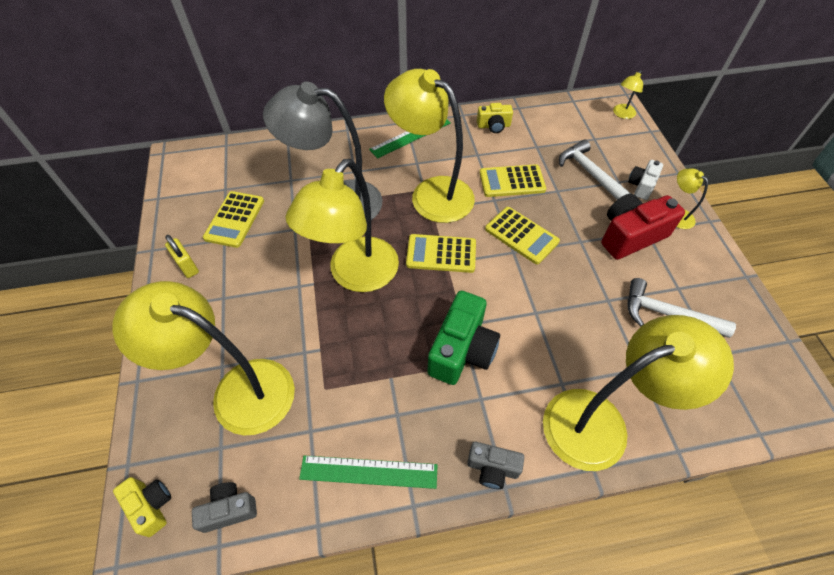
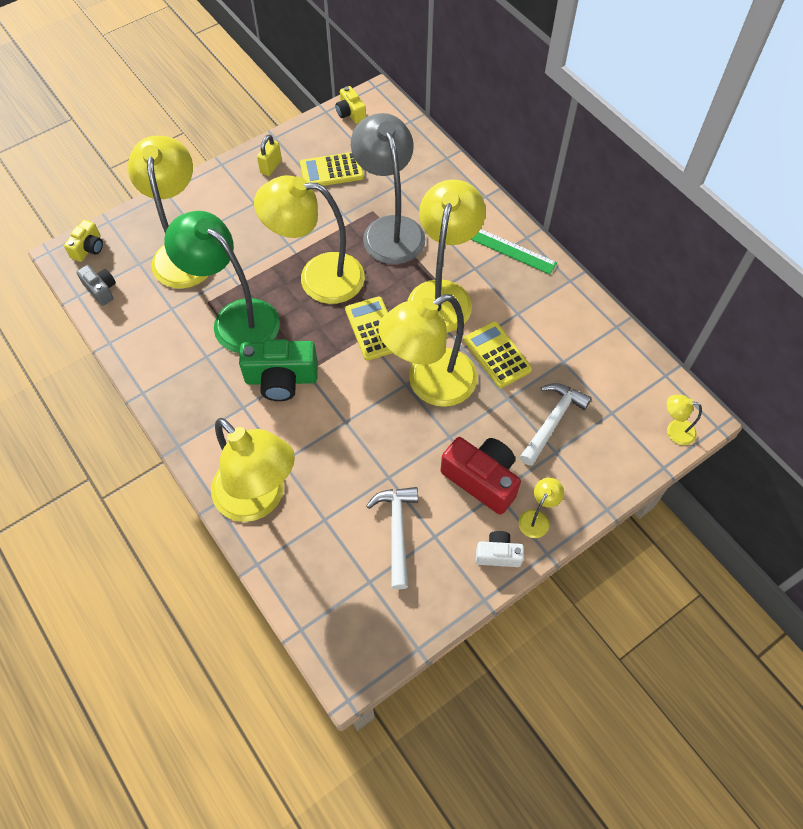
camera: 65 degrees right, 5 degrees up
(363, 367) = (235, 318): none -> green lamp
(368, 472) = (156, 356): green ruler -> none
(492, 468) = (189, 433): grey camera -> none
(493, 126) = (570, 313): yellow camera -> yellow camera (350, 113)
(521, 235) = (429, 384): yellow calculator -> yellow lamp
(641, 186) = (562, 475): white camera -> white camera (498, 554)

